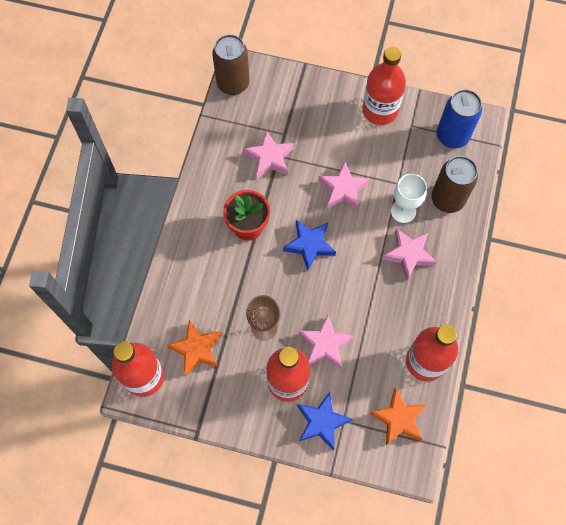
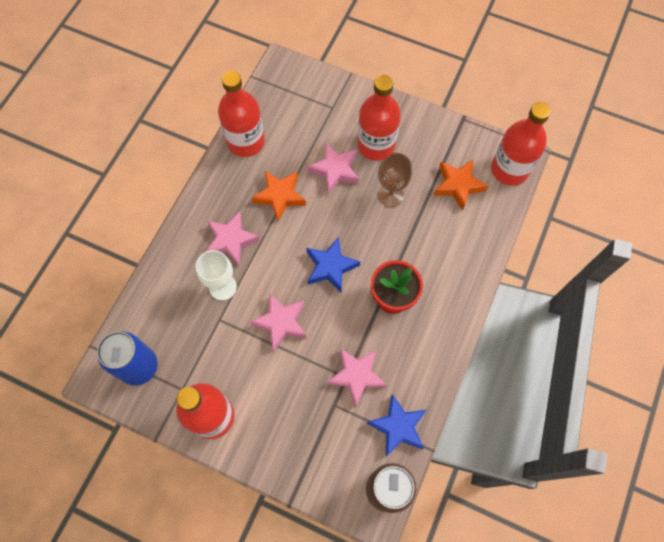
camera: 170 degrees left, 0 degrees up
(322, 422) = (351, 109): blue star -> blue star (398, 427)
(398, 419) = (283, 101): orange star -> orange star (279, 196)
(447, 199) = (171, 292): brown can -> none

